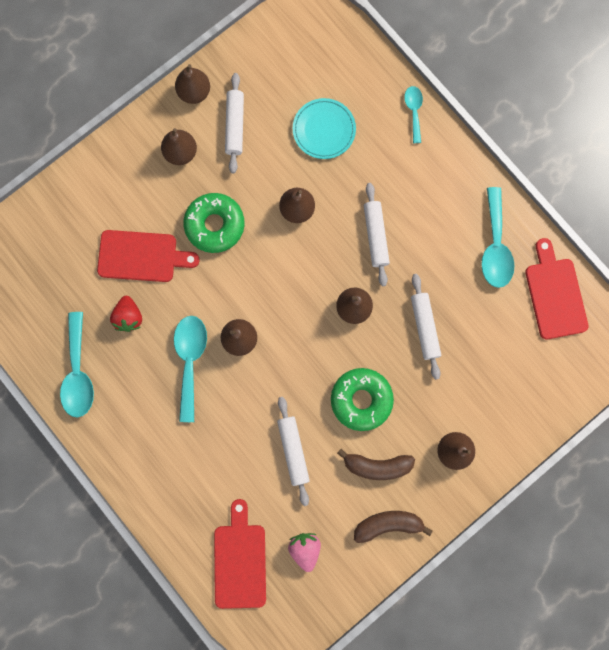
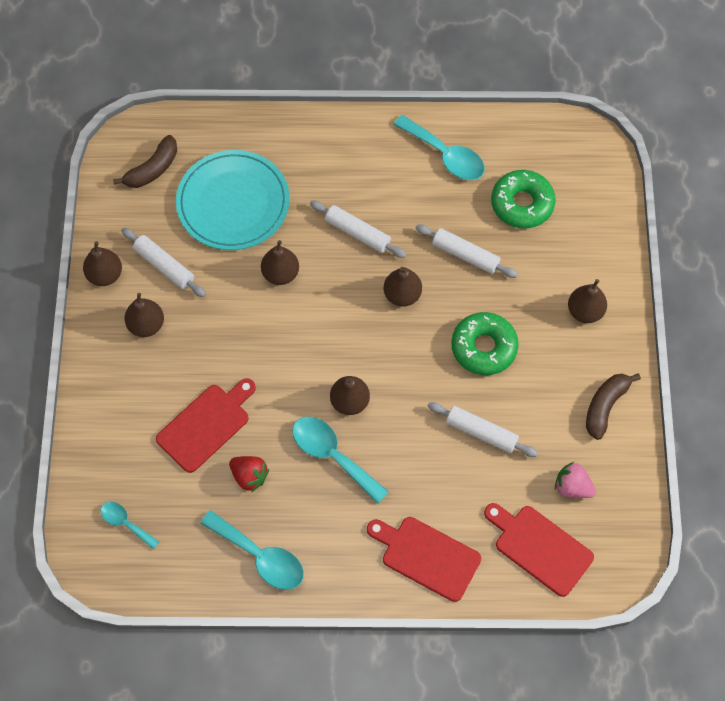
camera: 50 degrees left, 15 degrees down
(215, 225) = (234, 346): green donut -> green donut (522, 204)
(324, 130) = (233, 203): turquoise plate -> turquoise plate, size x1.67
(376, 466) = (549, 378): brown banana -> brown banana (152, 169)
(413, 111) = (281, 128): turquoise spoon -> turquoise spoon (125, 523)
(554, 294) = (522, 144): red cutting board -> red cutting board (427, 556)

